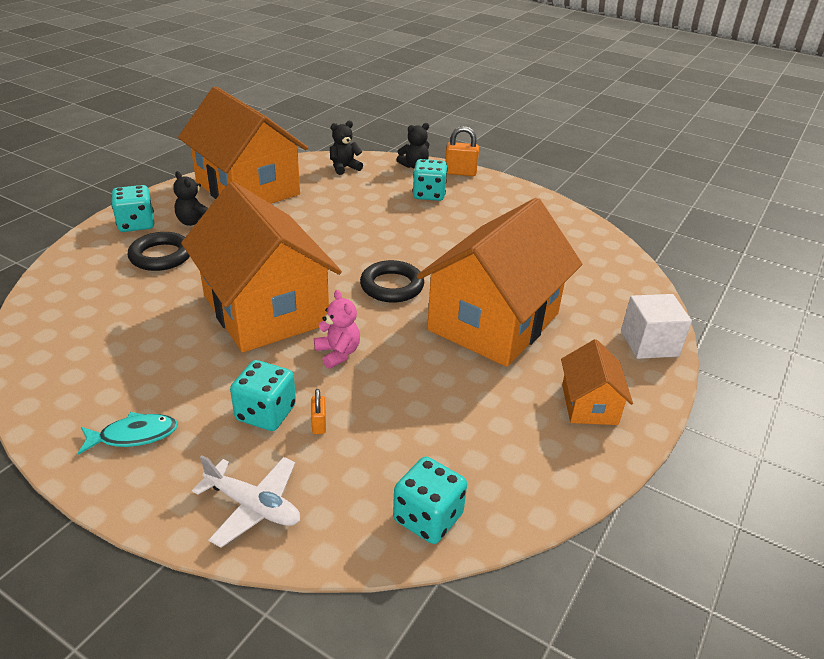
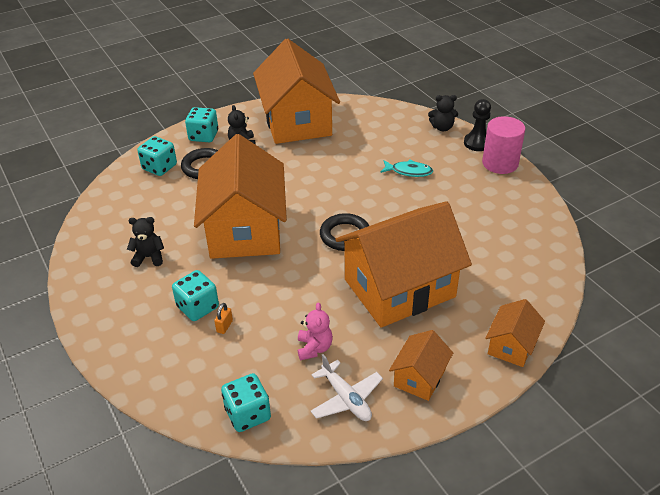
camera: 30 degrees right, 5 degrees up
(134, 435) = (116, 296): turquoise fish -> turquoise fish (409, 171)
(253, 506) = (153, 366): white plane -> white plane (346, 398)
(338, 353) = (270, 278): pink teddy bear -> pink teddy bear (314, 348)
(344, 168) = (383, 117): black teddy bear -> black teddy bear (149, 257)
(429, 194) = (434, 159): turquoise dice -> turquoise dice (159, 167)
(460, 172) = (477, 143): orange padlock -> black pawn
(497, 185) = (500, 163): none -> pink cylinder
(649, 343) = (511, 345): white cube -> orange house

